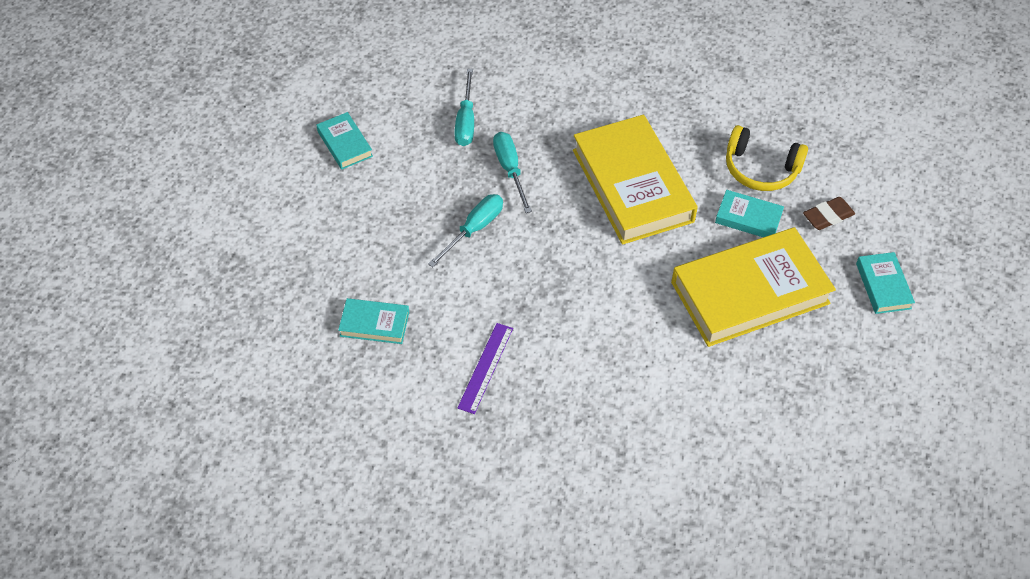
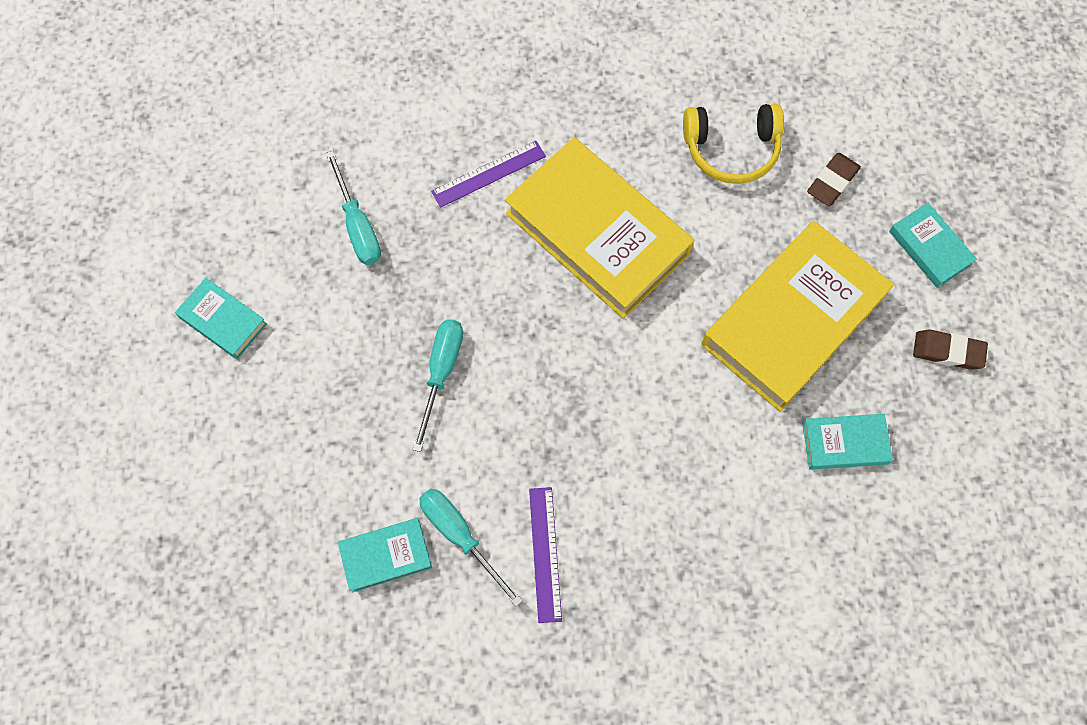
camera: 25 degrees left, 15 degrees up
(510, 169) = (444, 272): turquoise screwdriver -> turquoise screwdriver (460, 536)
(574, 122) = (489, 174): none -> purple ruler
(748, 218) = (747, 222): turquoise book -> turquoise book (845, 443)
(861, 358) = (947, 351): none -> brown eraser

